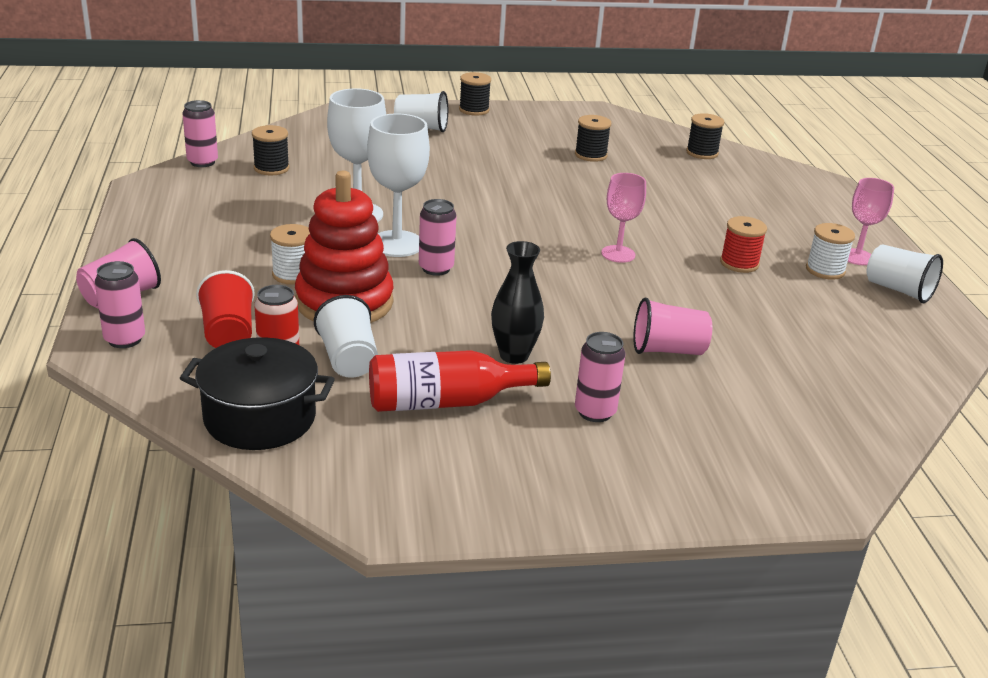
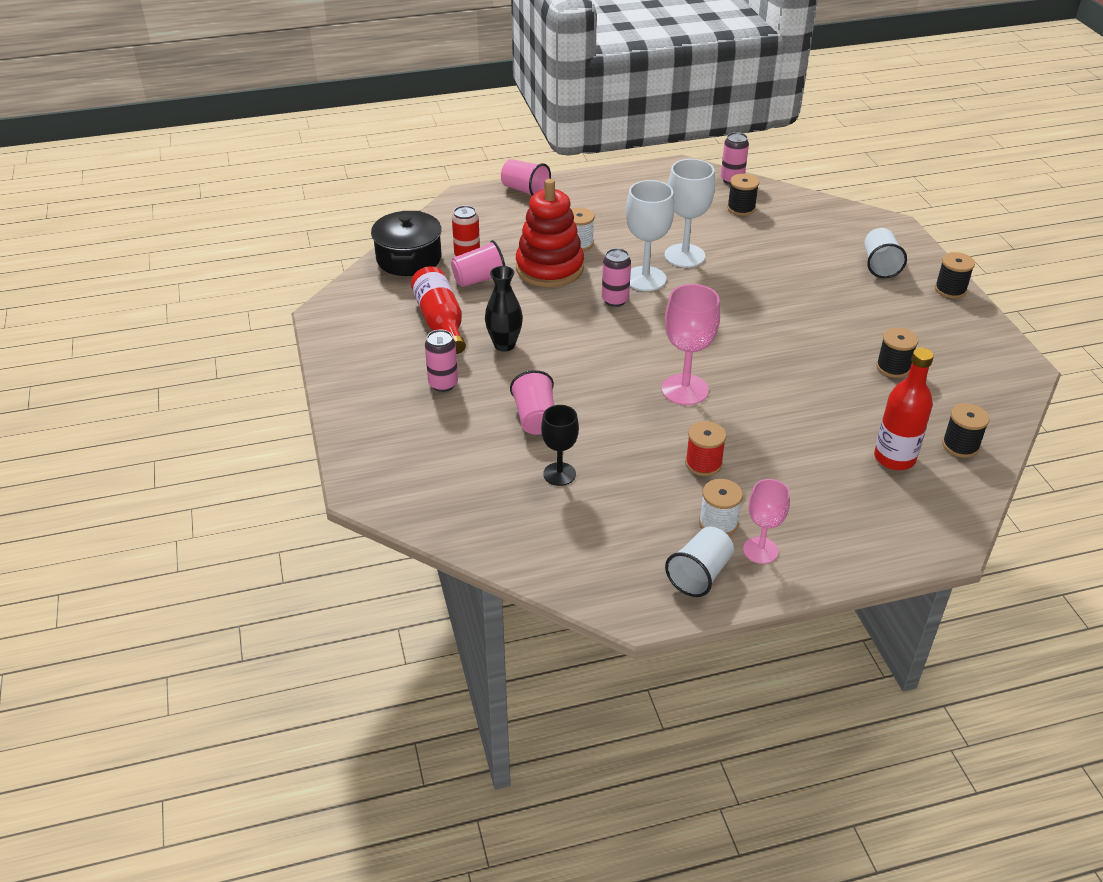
camera: 85 degrees right, 10 degrees up
(124, 339) = (477, 202): pink can -> none
(228, 333) = (495, 233): red cup -> none
(348, 359) = (479, 279): white cup -> pink cup
(618, 254) = (685, 389): pink goblet -> pink goblet, size x1.56
(721, 180) = (894, 458): none -> red bottle
(767, 346) = (559, 474): none -> black goblet

